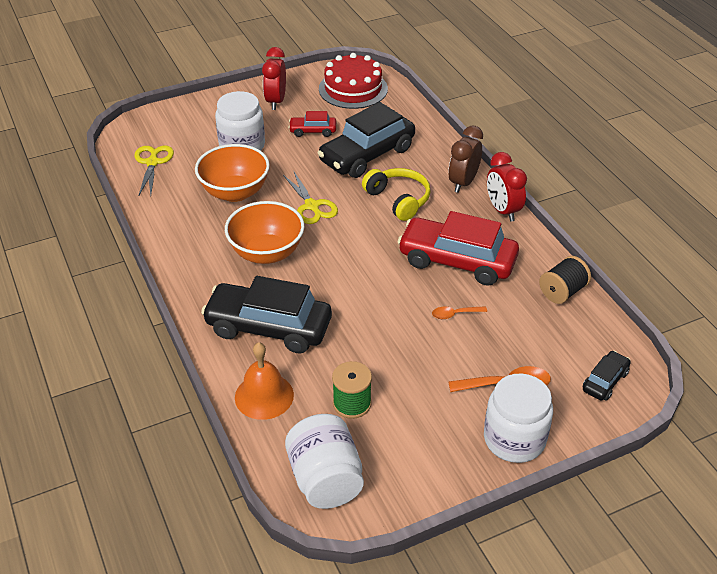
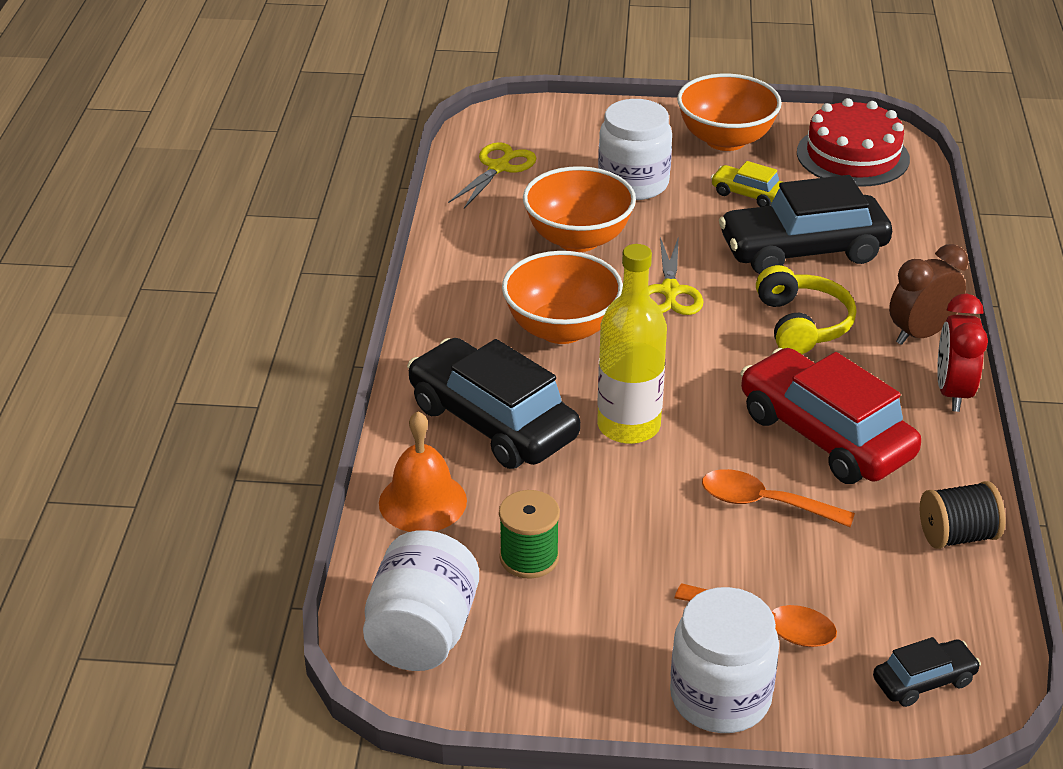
camera: 30 degrees right, 5 degrees down
(276, 101) = (725, 140): red clock -> orange bowl
(313, 131) = (748, 194): red car -> yellow car
(349, 298) = (628, 426): none -> yellow bottle
(454, 314) = (764, 503): orange spoon -> orange spoon, size x1.69

